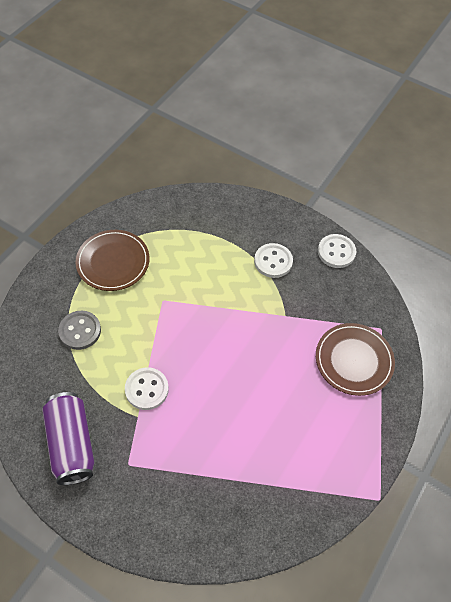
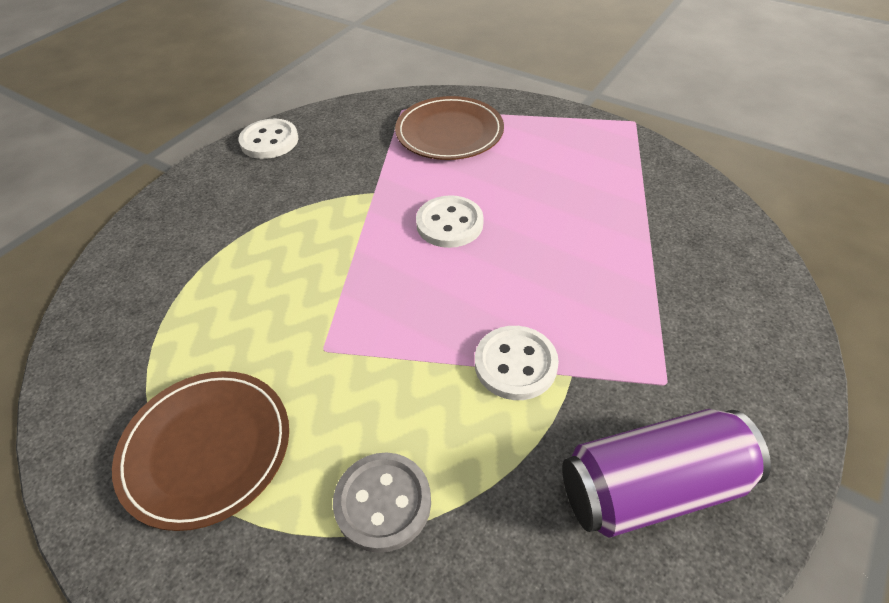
camera: 85 degrees left, 10 degrees down
(273, 261) = (269, 204): white button -> white button (449, 224)

